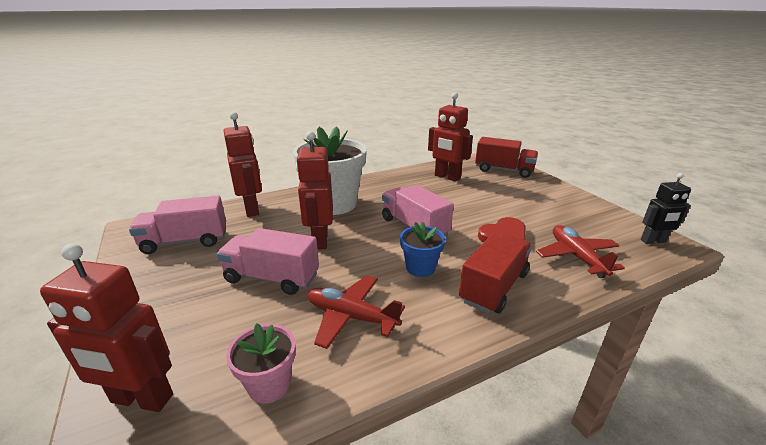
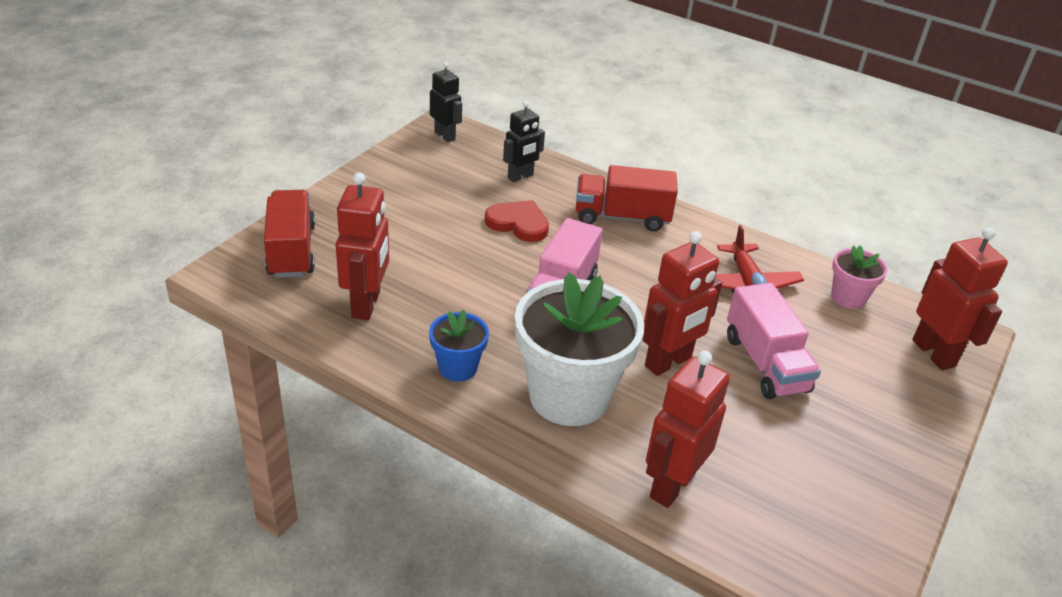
camera: 125 degrees left, 10 degrees up
(185, 241) = (806, 497): pink truck -> none
(420, 268) = (638, 266): blue flower pot -> blue flower pot (458, 367)
(576, 257) = (520, 177): red plane -> black robot

